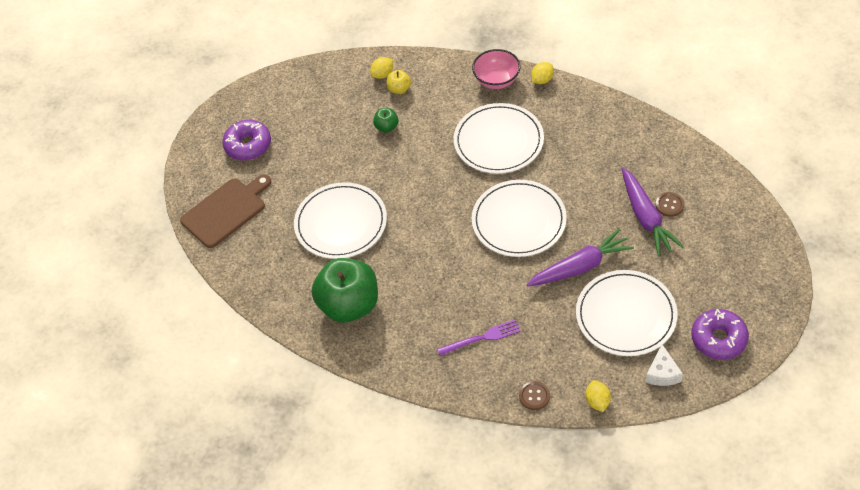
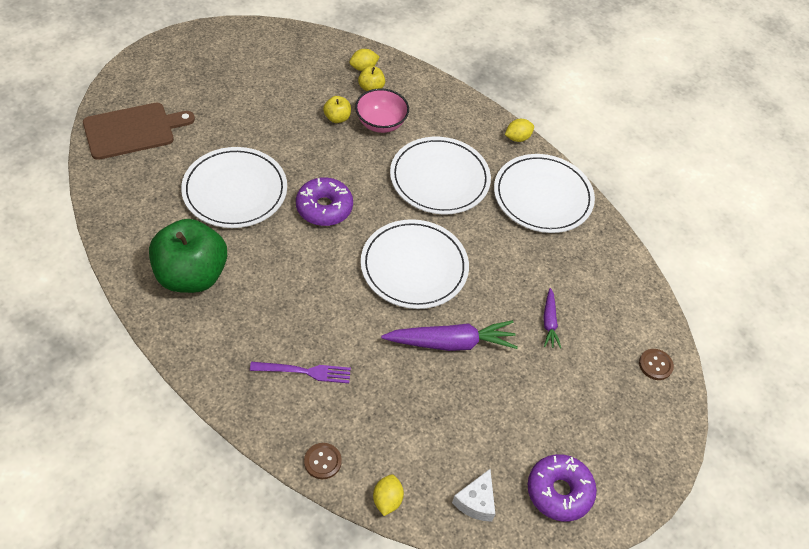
camera: 10 degrees right, 0 degrees up
(248, 145) = (194, 79): purple donut -> purple donut (324, 208)
(386, 127) = (337, 118): green apple -> yellow apple
(496, 80) = (472, 119): pink bowl -> pink bowl (381, 123)
(626, 315) = (471, 417): white plate -> white plate (542, 196)
(646, 218) = (549, 322): purple carrot -> purple carrot, size x0.54
(669, 205) = (582, 320): brown button -> brown button (655, 365)

